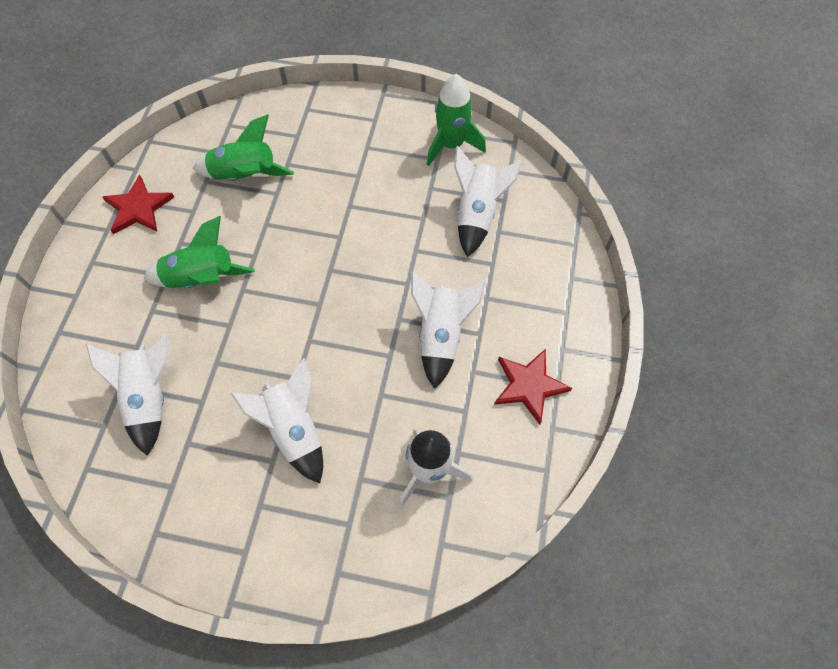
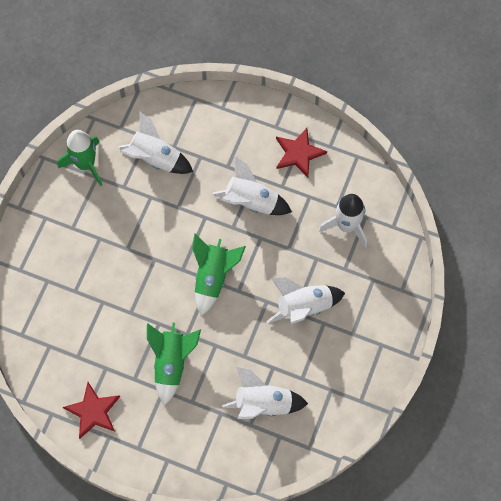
camera: 80 degrees left, 5 degrees up
(245, 176) = (79, 325): green rocket -> green rocket (213, 277)

